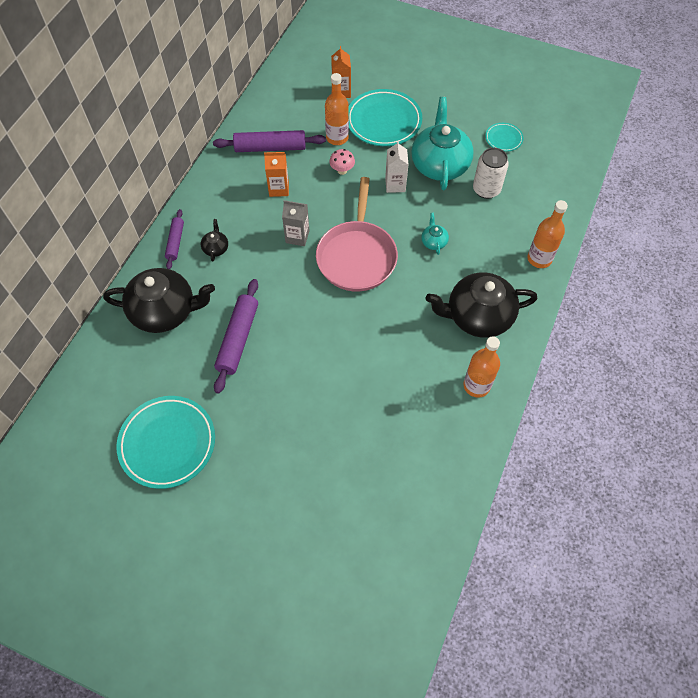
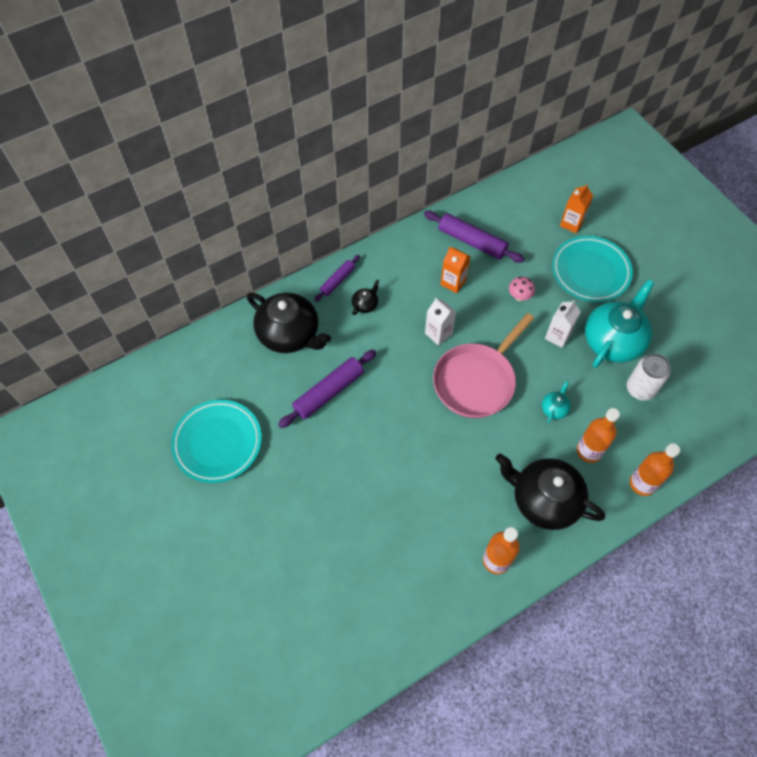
camera: 35 degrees right, 0 degrees up
(297, 237) = (438, 334): grey carton -> white carton
(337, 138) = (536, 264): orange bottle -> orange bottle (589, 451)
(503, 139) = (694, 350): turquoise plate -> none

